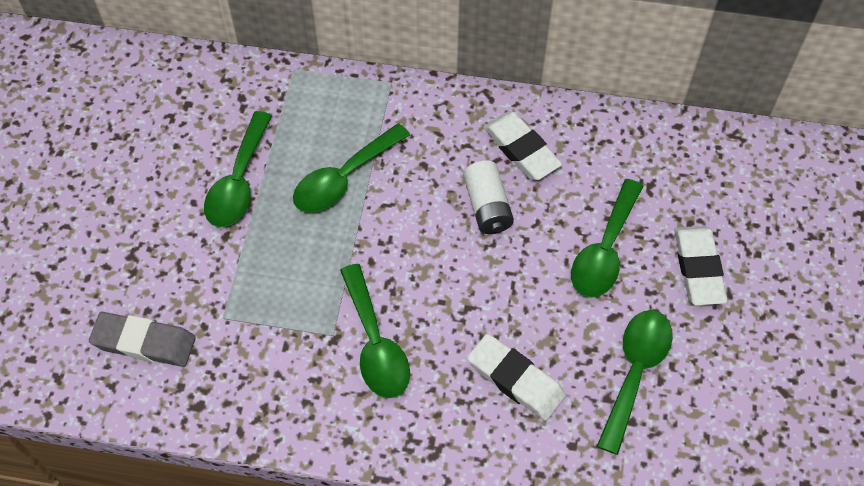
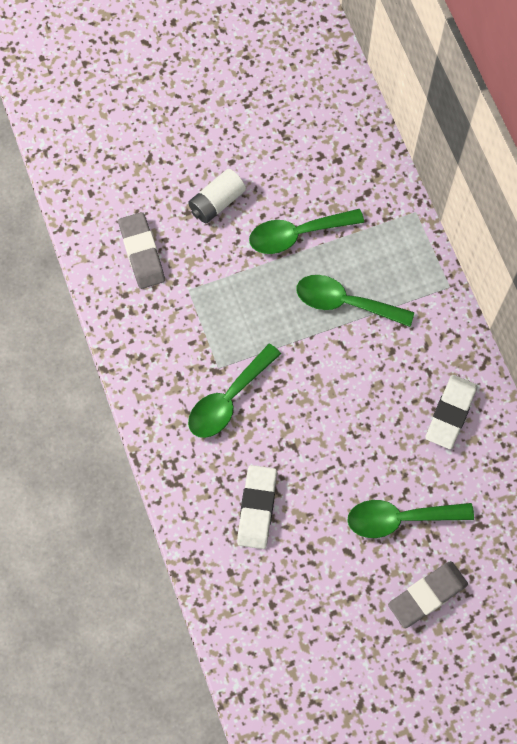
camera: 60 degrees right, 10 degrees up
(487, 207) = (384, 415): white battery -> white battery (217, 202)
(635, 372) = (312, 589): green spoon -> none
(698, 268) = (427, 595): white eraser -> grey eraser

